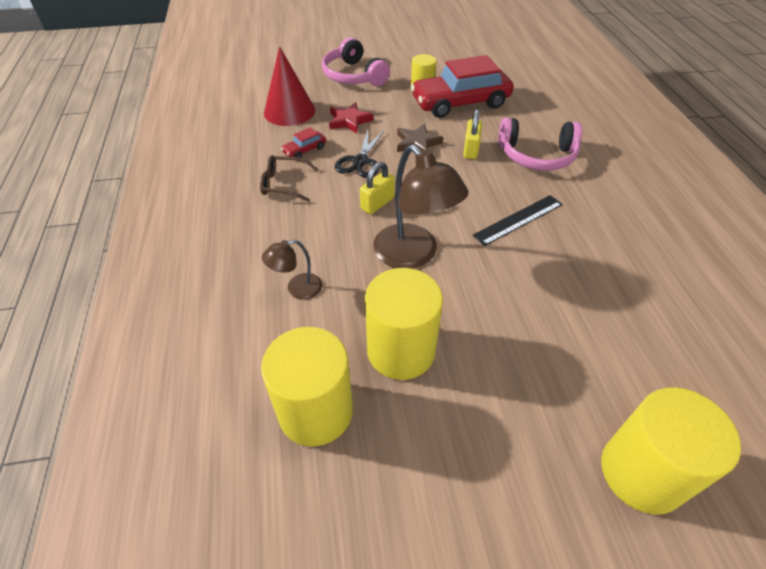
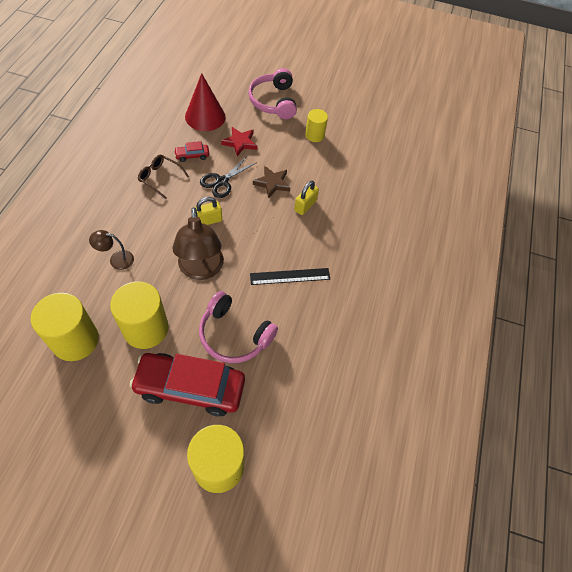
camera: 20 degrees right, 10 degrees up
(460, 103) = (332, 160): red car -> red car (190, 387)
(537, 156) = (348, 232): pink headphones -> pink headphones (234, 335)

